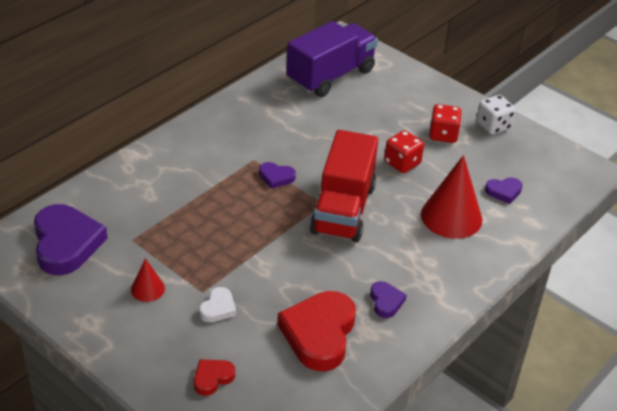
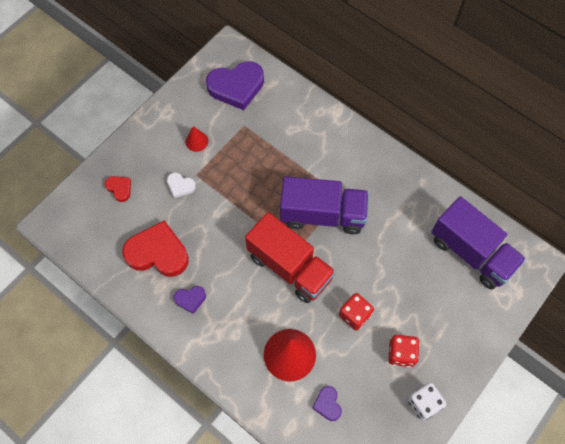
camera: 90 degrees right, 25 degrees up
(276, 177) = (322, 214): purple heart -> purple truck
(343, 209) = (289, 266): red truck -> red truck turned 150 degrees counterclockwise

